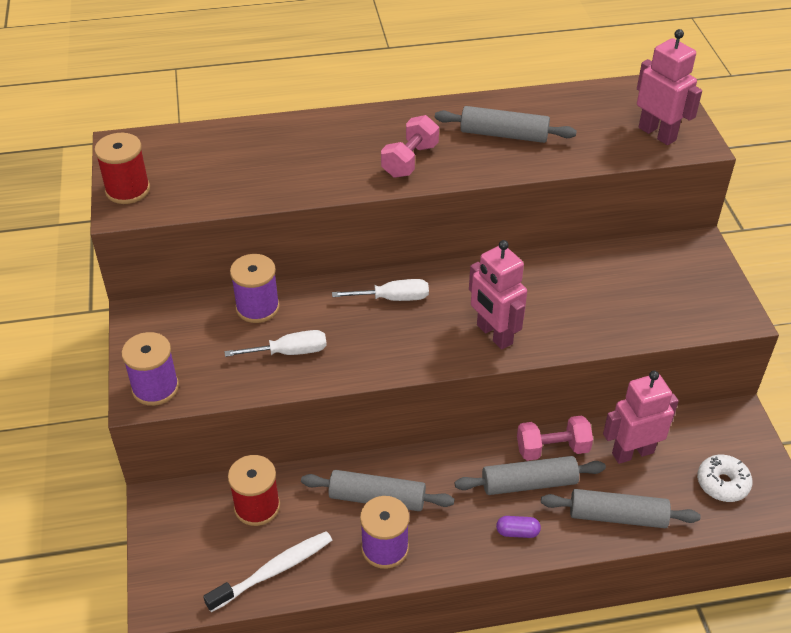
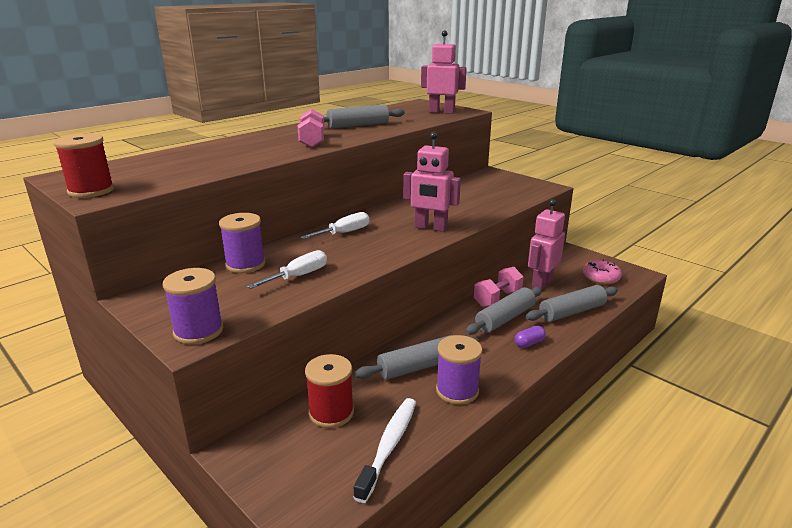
camera: 35 degrees left, 20 degrees down
(722, 483) = (601, 278): white donut -> pink donut

